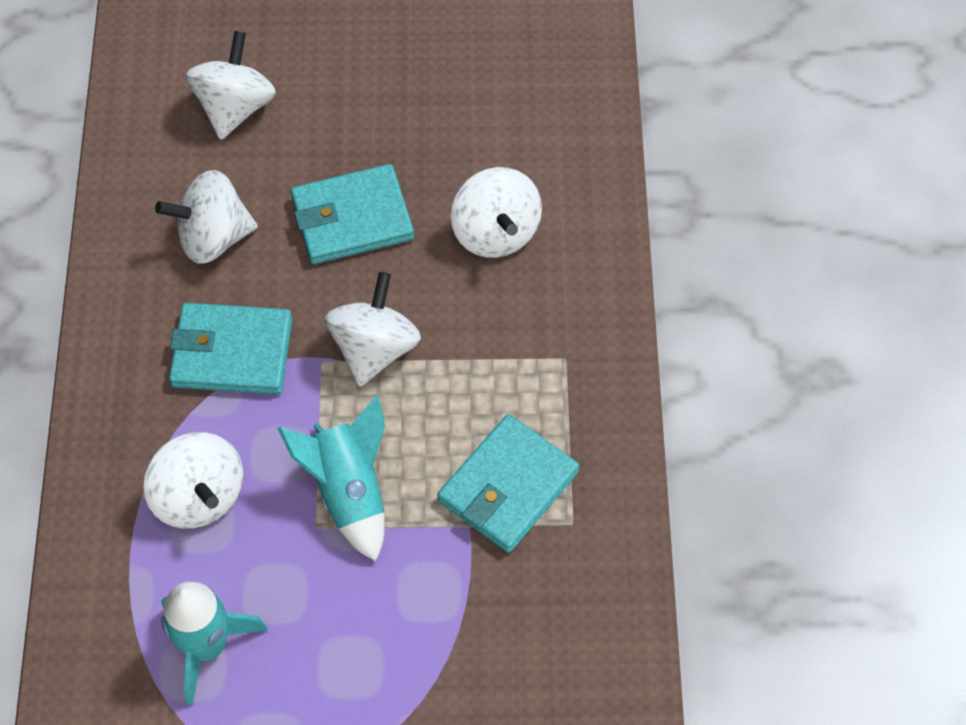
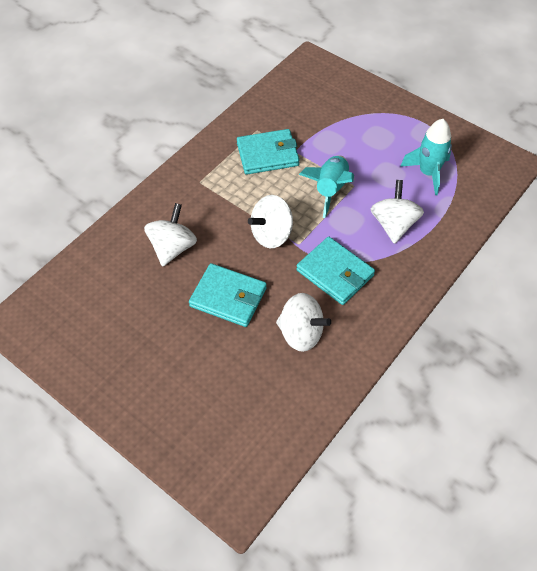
camera: 140 degrees left, 5 degrees down
(235, 107) = (232, 400): white spinning top -> none

